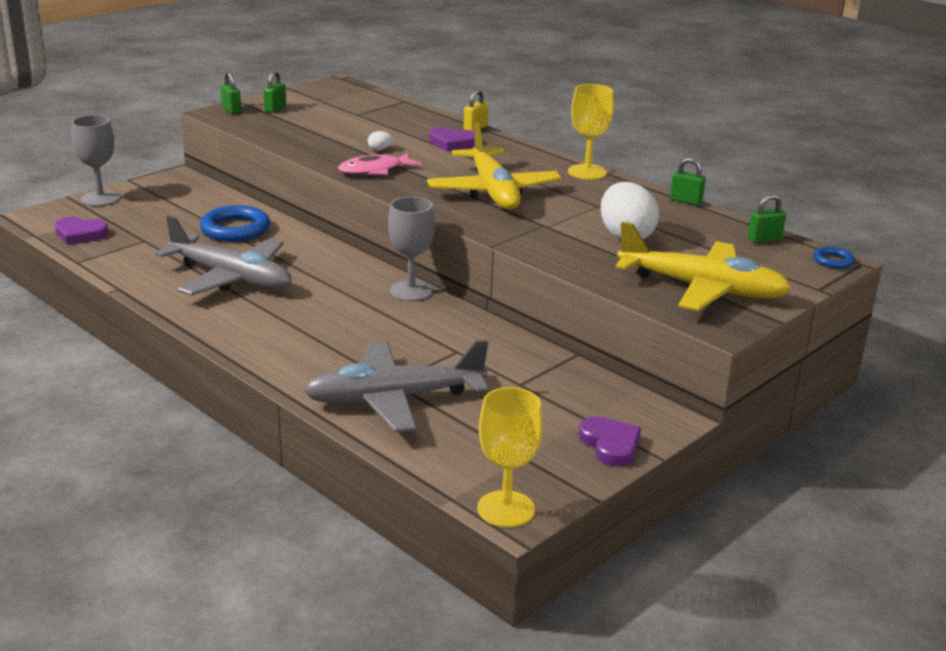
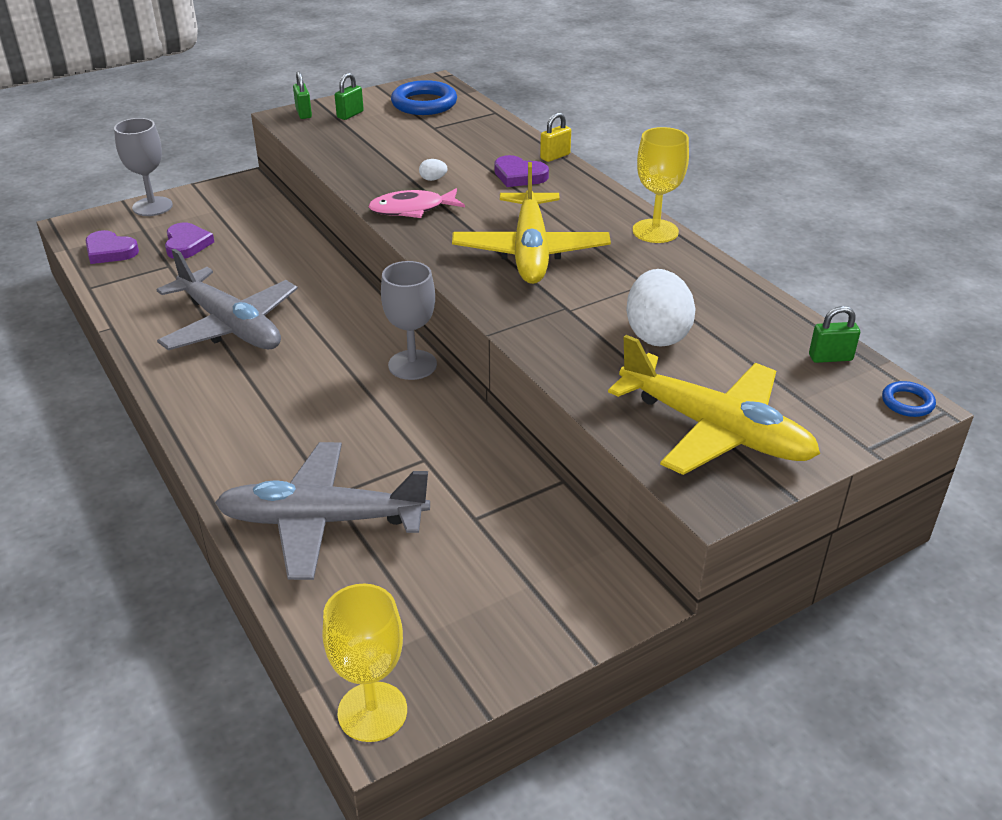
camera: 15 degrees right, 10 degrees up
(235, 229) = (266, 259): blue ring -> blue ring (424, 103)
(610, 445) = (540, 629): purple heart -> purple heart (187, 244)
(685, 201) = (756, 286): green padlock -> none

